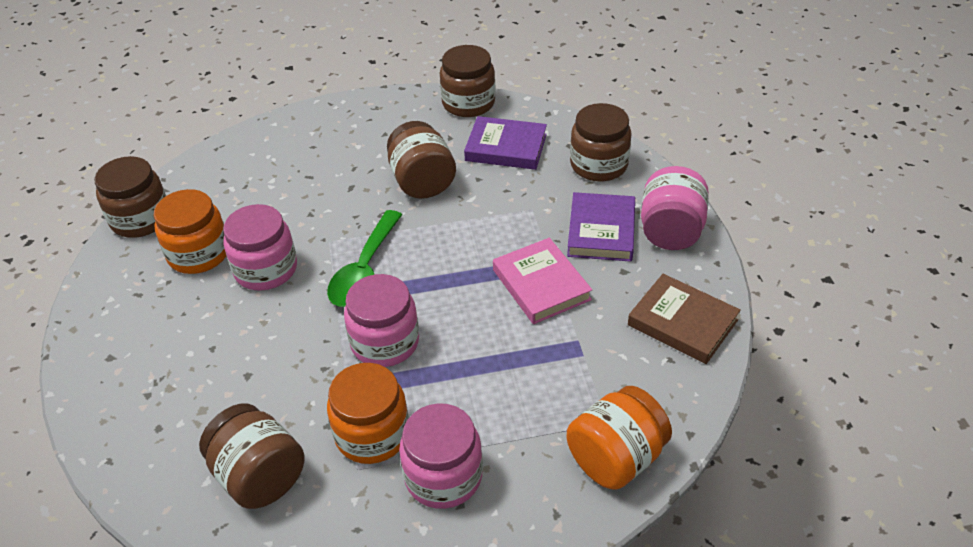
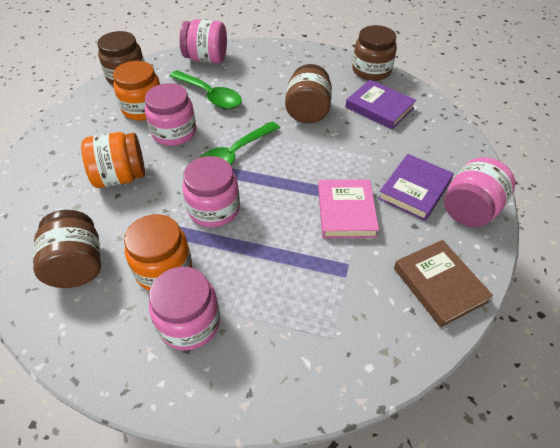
camera: 25 degrees right, 5 degrees up
(239, 156) = (206, 59): none -> pink jar
(280, 205) = (210, 95): none -> green spoon
(599, 165) = (440, 142): brown jar -> none
(616, 458) = (322, 371): orange jar -> orange jar (120, 177)

